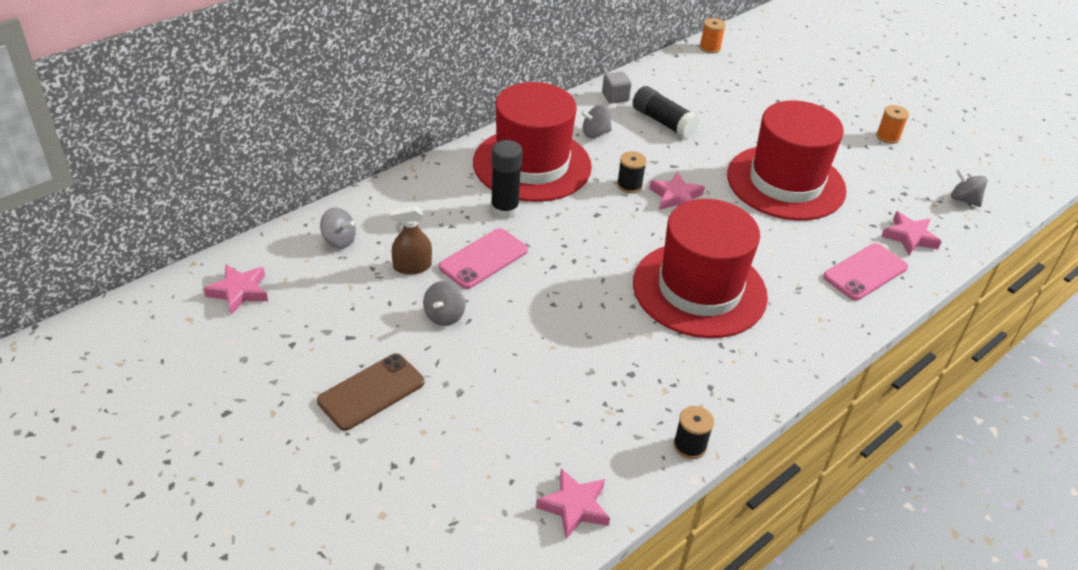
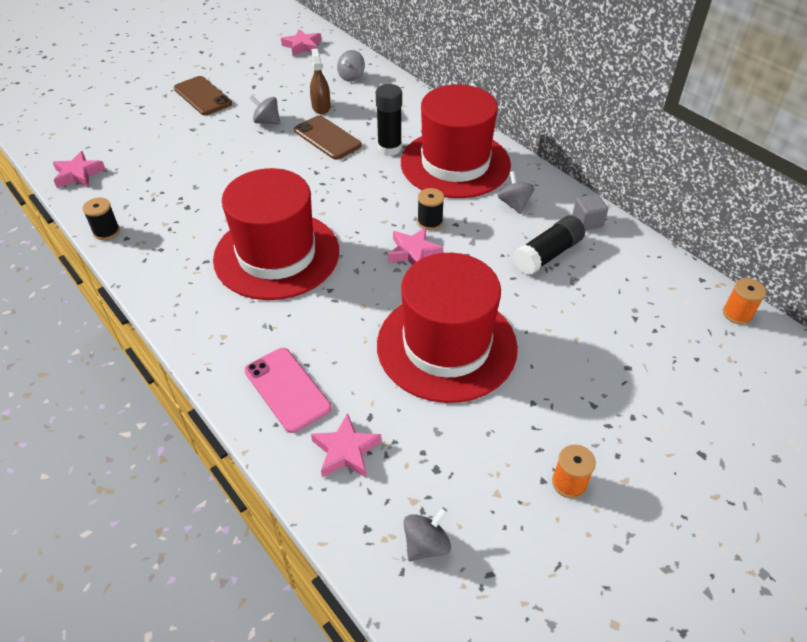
camera: 95 degrees right, 5 degrees up
(483, 259) = (327, 138): pink phone -> brown phone

